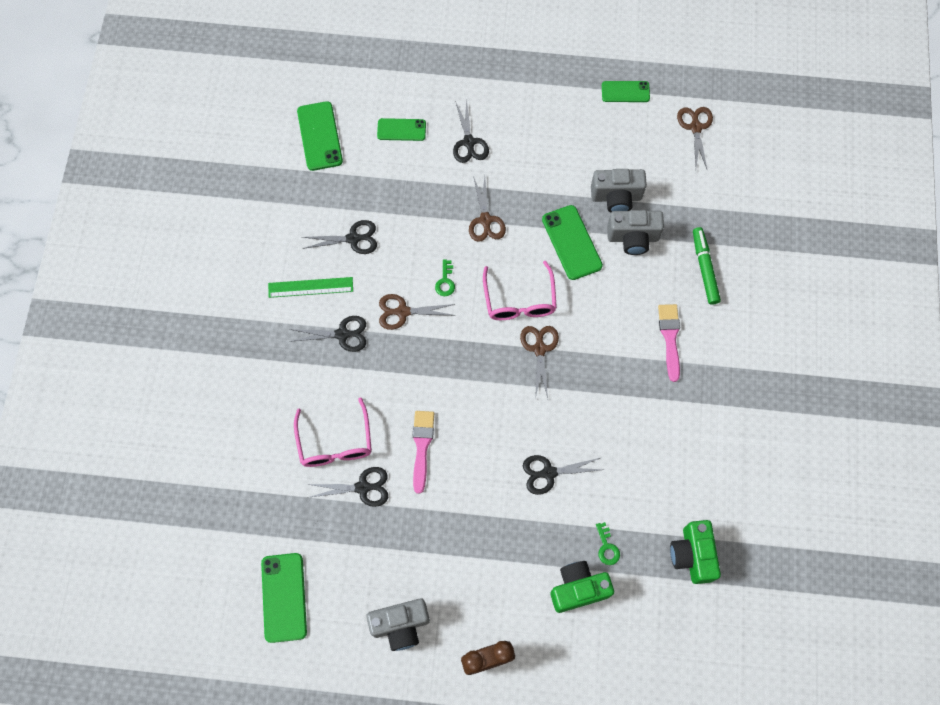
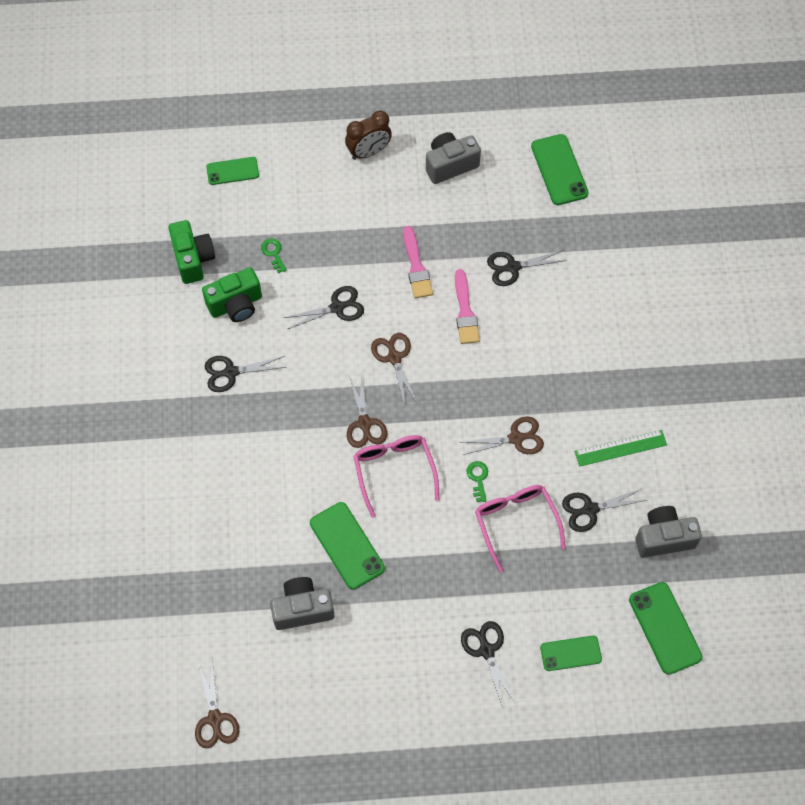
camera: 170 degrees right, 5 degrees down
(335, 442) = (550, 302): pink glasses -> pink glasses (516, 523)
(343, 334) = (572, 405): black scissors -> black scissors (230, 372)
(485, 220) = (448, 555): brown scissors -> brown scissors (394, 357)
(578, 589) = (296, 216): green camera -> green camera (236, 305)
(625, 92) = (306, 755): green phone -> green phone (232, 171)
(633, 238) = (278, 562): grey camera -> grey camera (663, 538)
(670, 338) = (228, 457): pink brush -> pink brush (416, 267)
(704, 268) = (195, 540): green marker -> none

